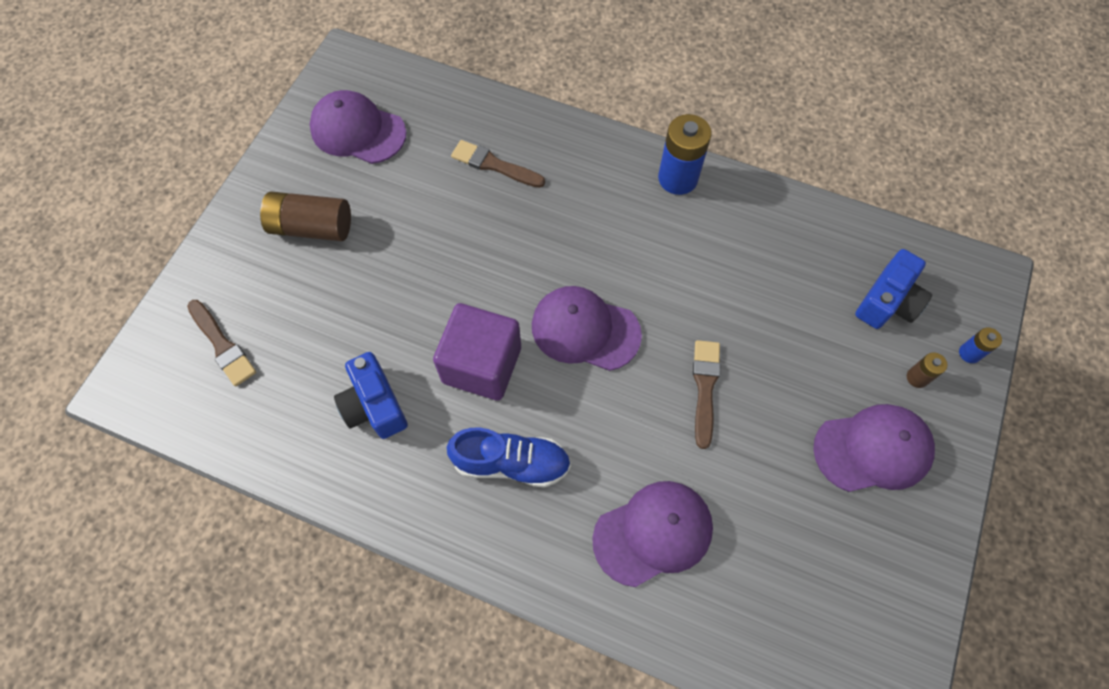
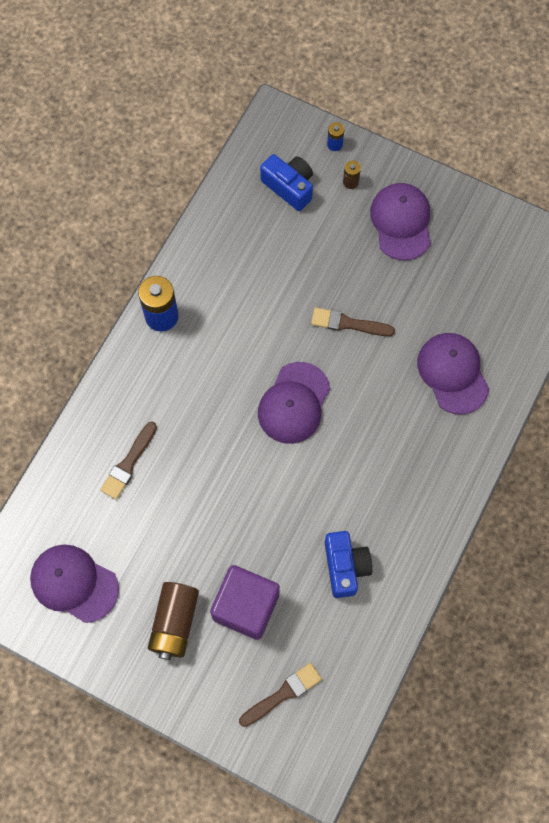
camera: 85 degrees left, 5 degrees up
(358, 131) = (74, 583): purple cap -> purple cap turned 90 degrees clockwise
(374, 405) = (345, 566): blue camera -> blue camera turned 75 degrees counterclockwise
(482, 365) = (317, 483): purple cube -> purple cube (246, 606)
(511, 463) = (397, 465): blue shoe -> none

